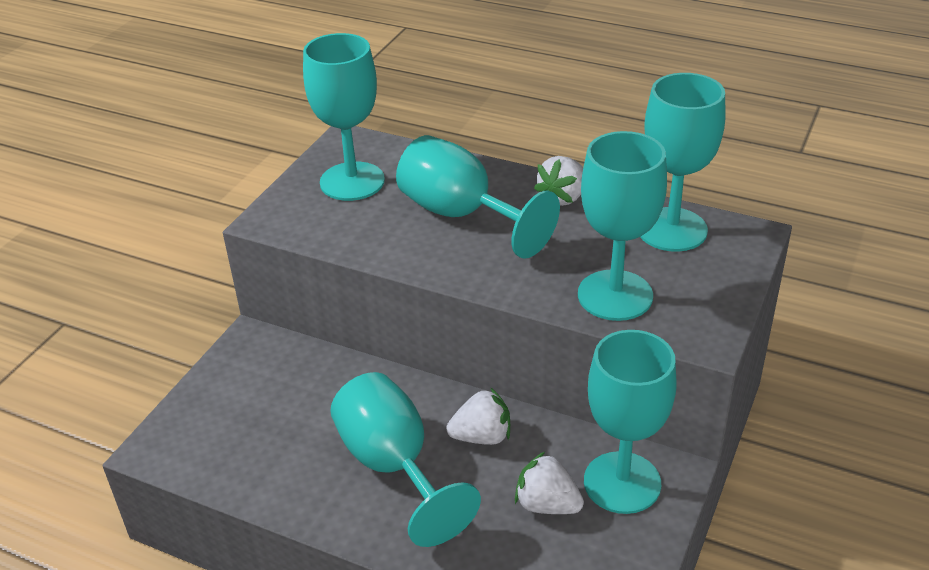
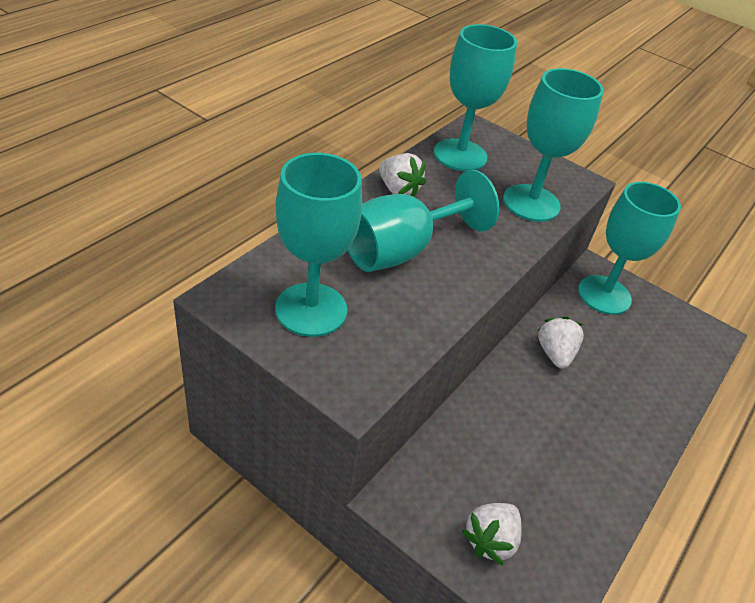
camera: 85 degrees left, 5 degrees up
(394, 466) = (581, 415): turquoise goblet -> none
(547, 504) = (622, 337): white strawberry -> white strawberry (490, 540)

